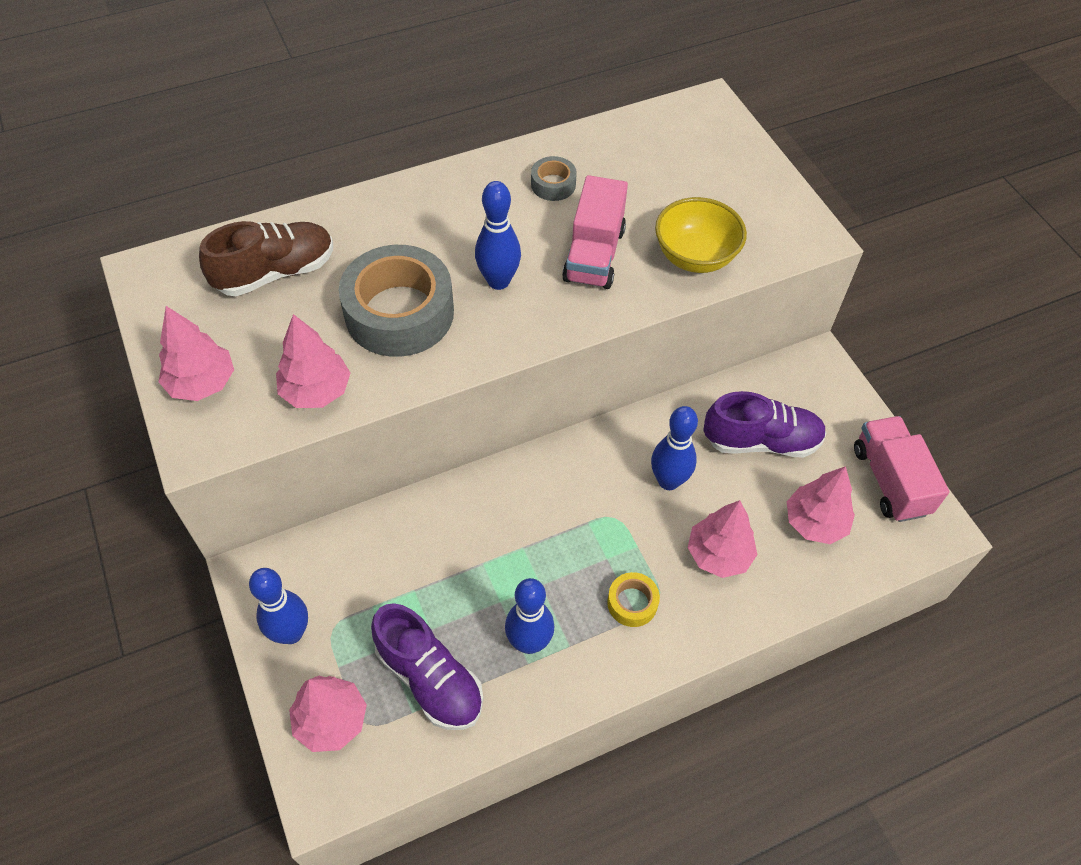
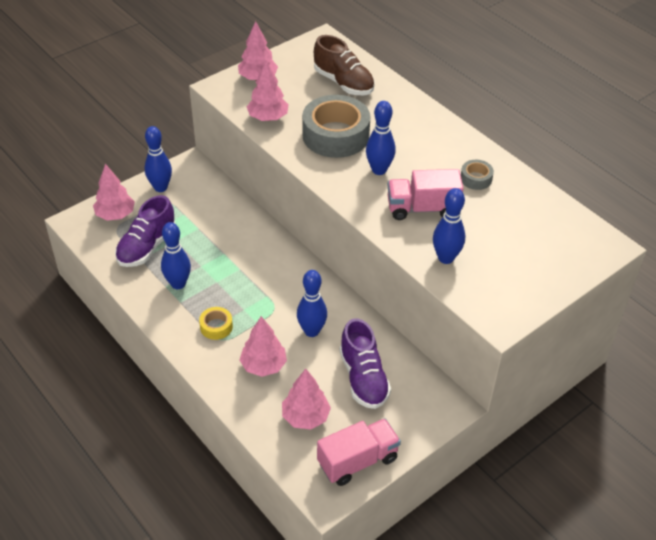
camera: 75 degrees right, 10 degrees down
(695, 257) = (446, 258): yellow bowl -> blue bowling pin

